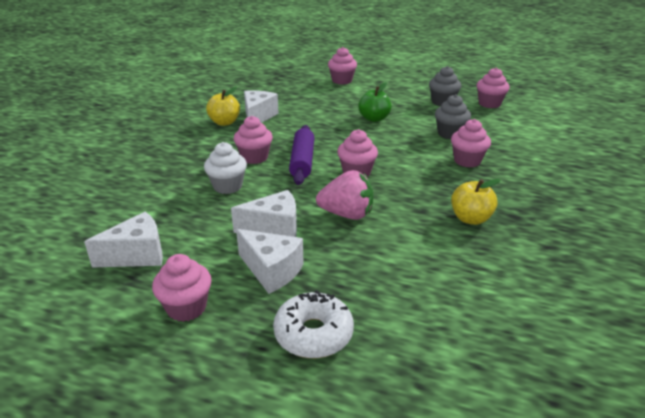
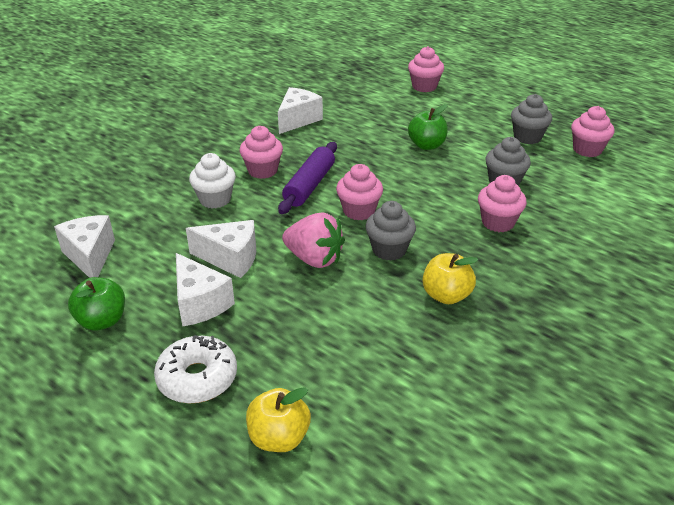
camera: 20 degrees right, 5 degrees up
(137, 255) = (90, 256): white cheese -> white cheese turned 105 degrees counterclockwise
(186, 308) = (102, 320): pink cupcake -> green apple
(224, 122) = (258, 121): yellow apple -> yellow apple (279, 437)
(401, 195) = (389, 250): none -> grey cupcake

